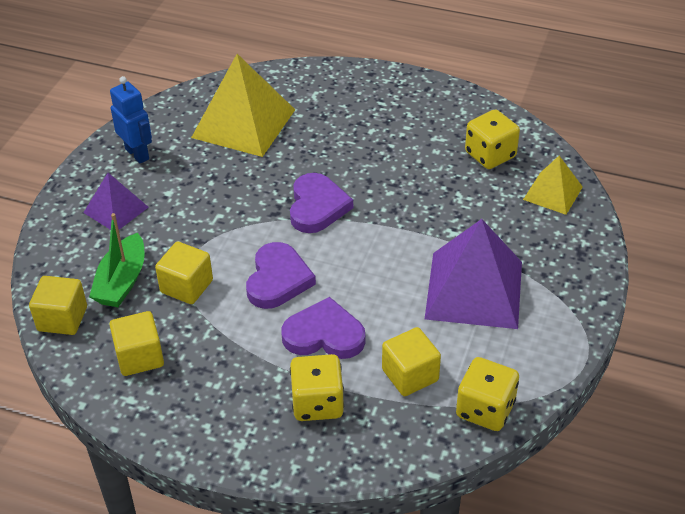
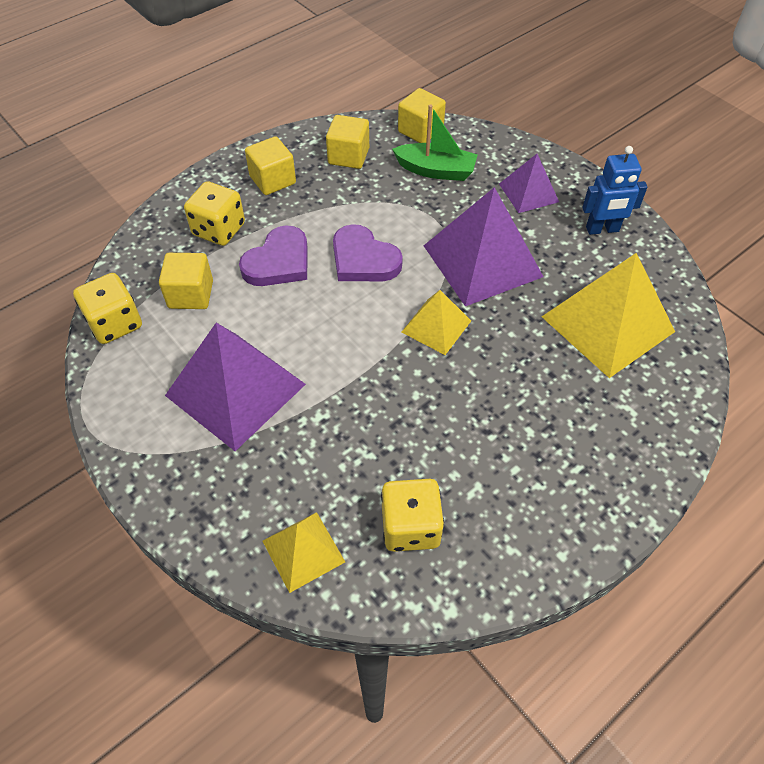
camera: 120 degrees right, 10 degrees up
(122, 281) = (436, 170): green boat -> green boat turned 150 degrees clockwise
(186, 286) = (401, 203): yellow cube -> yellow cube (272, 180)
(224, 207) = (482, 260): none -> purple pyramid
(317, 206) = (436, 326): purple heart -> yellow pyramid

